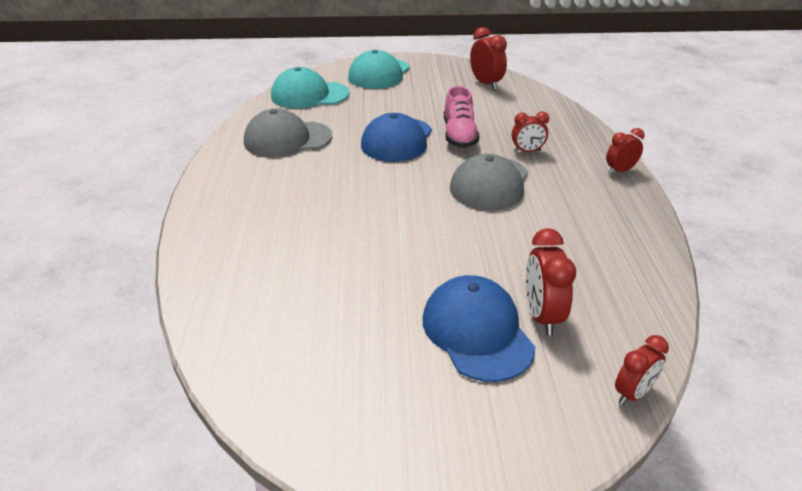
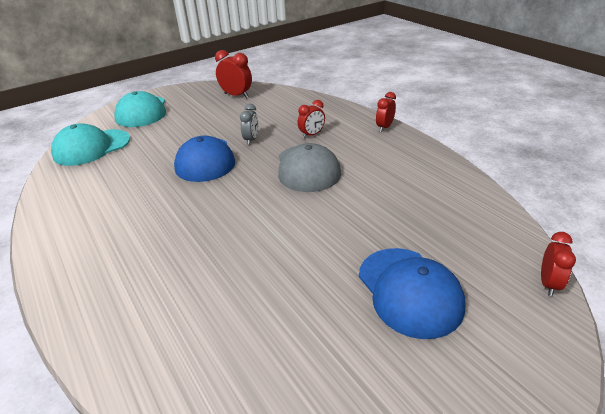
camera: 30 degrees left, 0 degrees up
(287, 139) = (102, 192): grey cap -> none
(459, 135) = (251, 140): pink shoe -> grey clock
(477, 332) = (409, 291): blue cap -> blue cap turned 150 degrees counterclockwise
(542, 316) = (439, 255): red clock -> none

